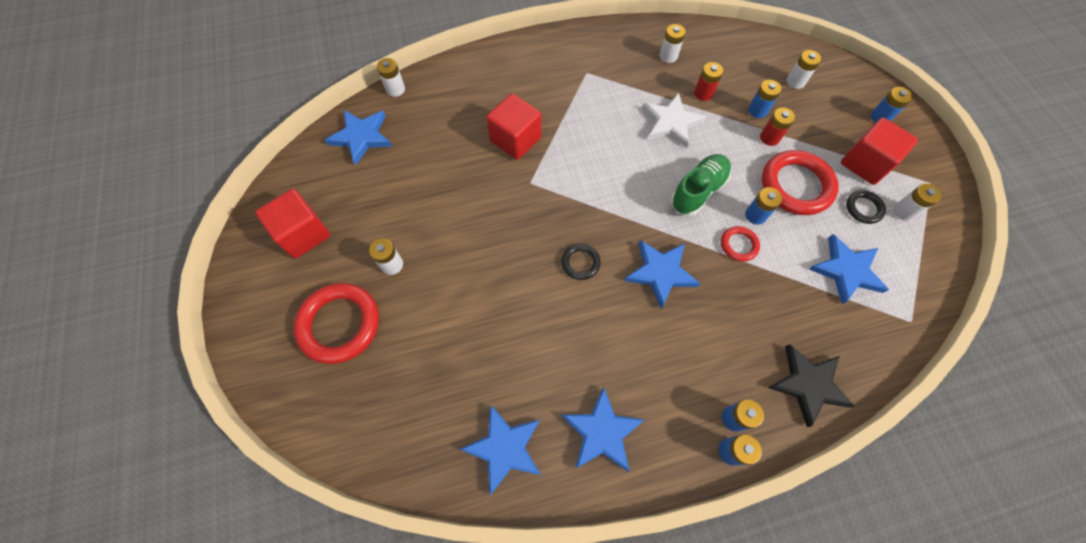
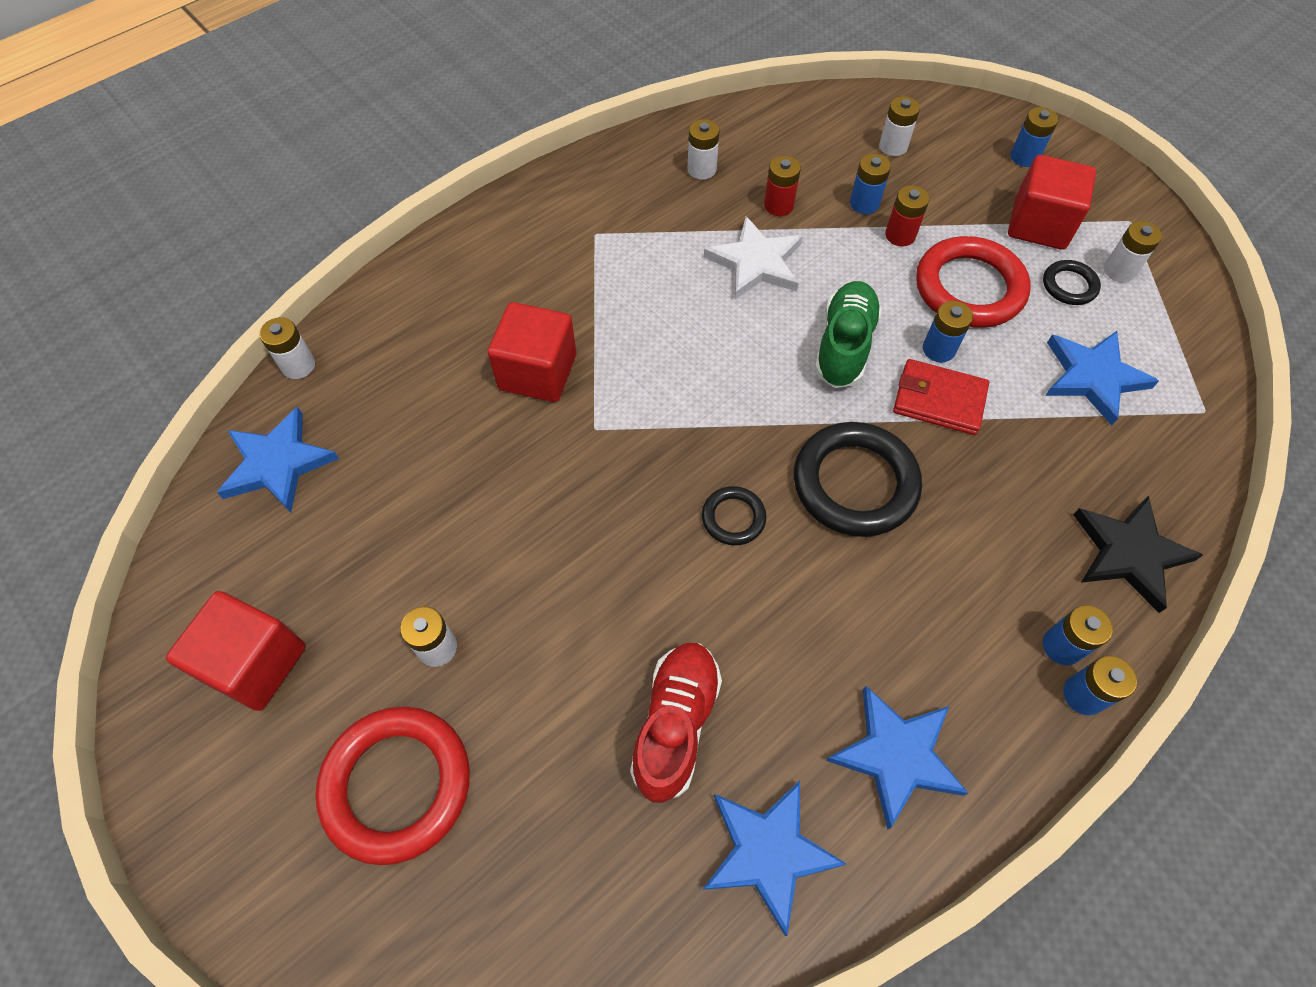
camera: 25 degrees left, 5 degrees down
(491, 359) = (675, 724): none -> red shoe
(660, 272) = (854, 483): blue star -> black ring
(738, 245) = (939, 400): red ring -> red wallet

